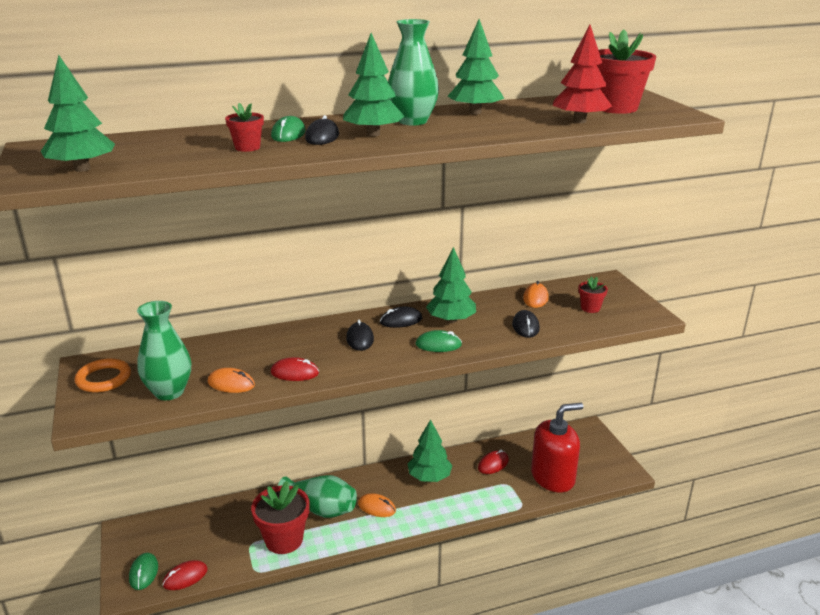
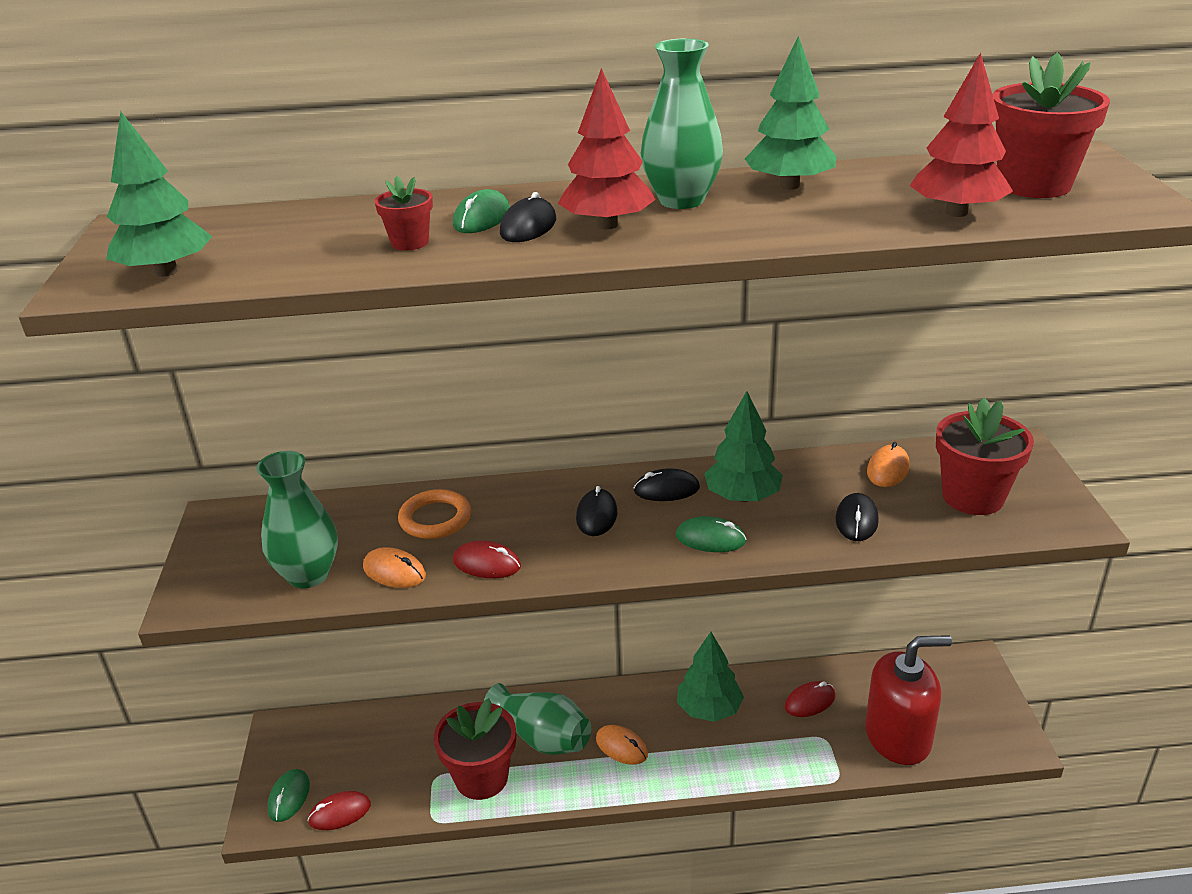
camera: 15 degrees right, 5 degrees up
(103, 379) = (231, 543): orange ring -> orange ring (435, 518)
(373, 134) = (607, 225): green tree -> red tree
(590, 308) = (973, 497): red flower pot -> red flower pot, size x1.97

